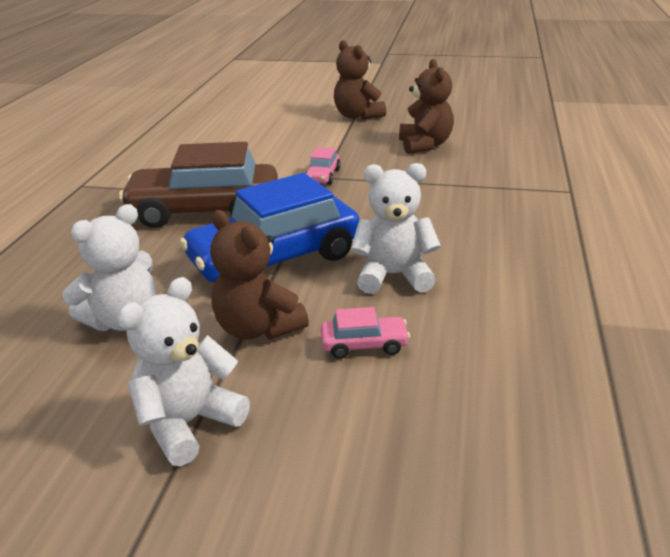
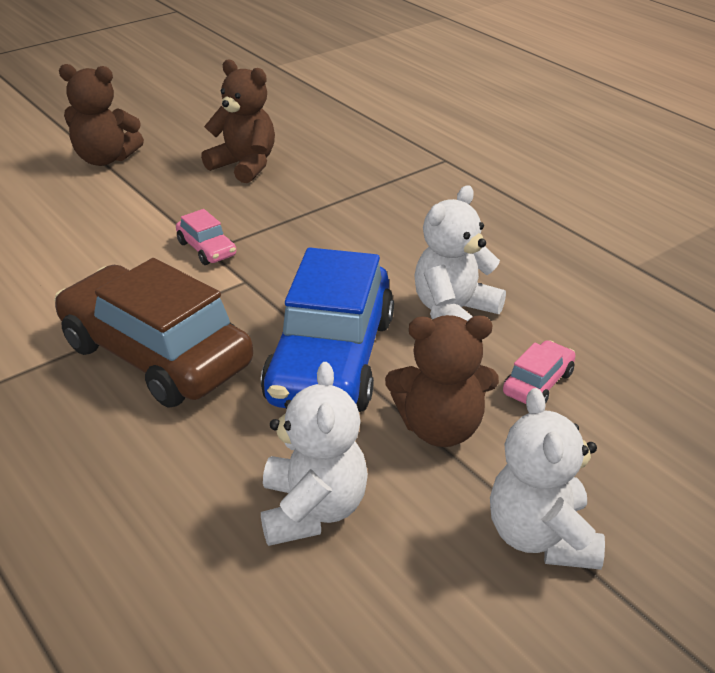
camera: 50 degrees left, 5 degrees up
(205, 211) = (156, 355): brown car -> brown car turned 90 degrees clockwise

